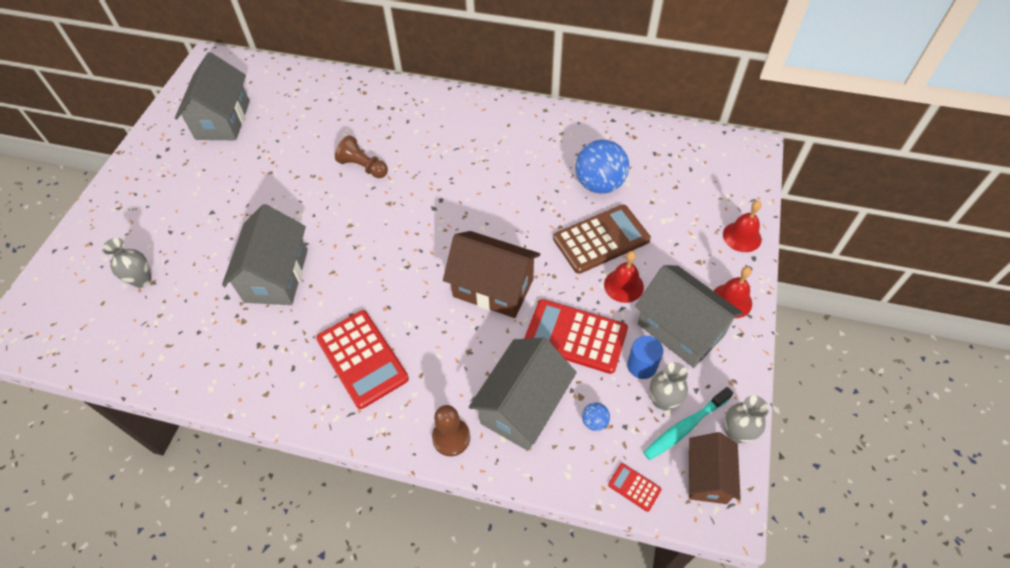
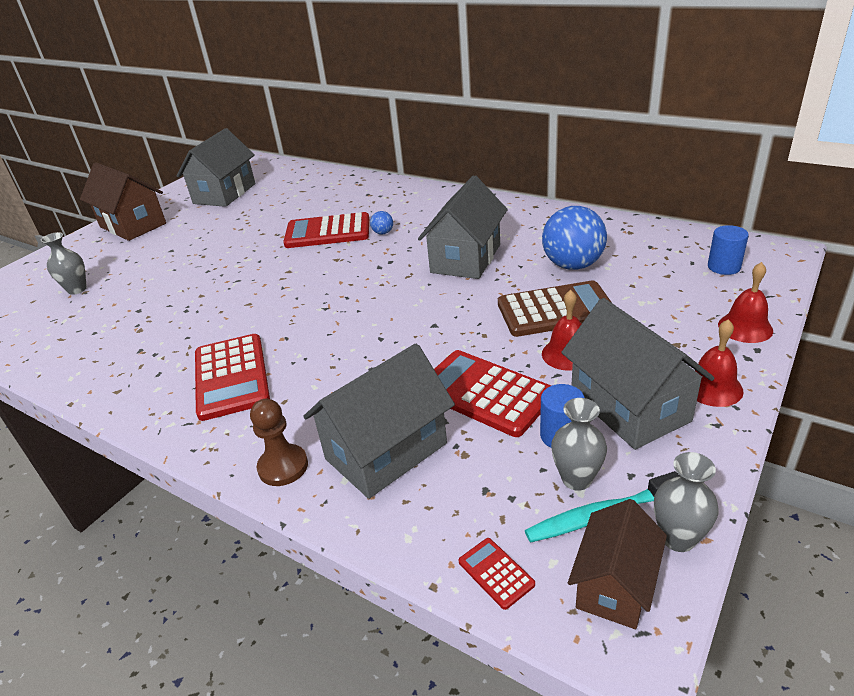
camera: 20 degrees right, 20 degrees down
(276, 276) = (194, 300): grey house -> grey house (465, 258)
(363, 167) = (327, 232): brown pawn -> red calculator
(493, 288) = (408, 336): brown house -> brown house (133, 225)
(594, 421) = (471, 484): blue ball -> blue ball (383, 233)
(715, 171) = (724, 267): none -> blue cylinder

